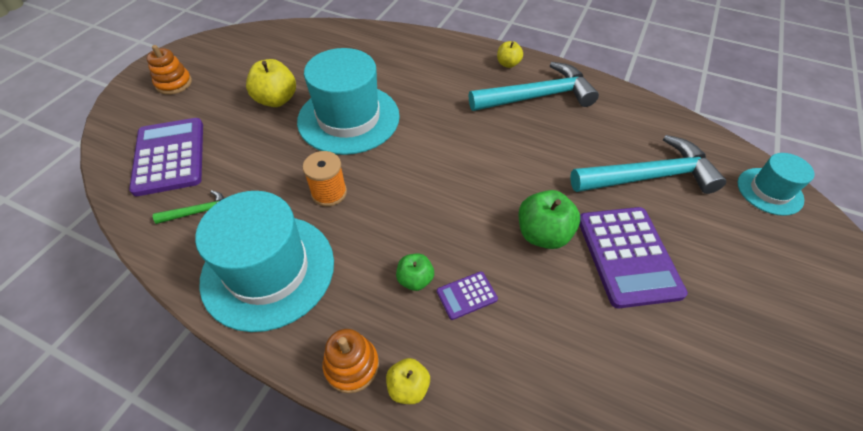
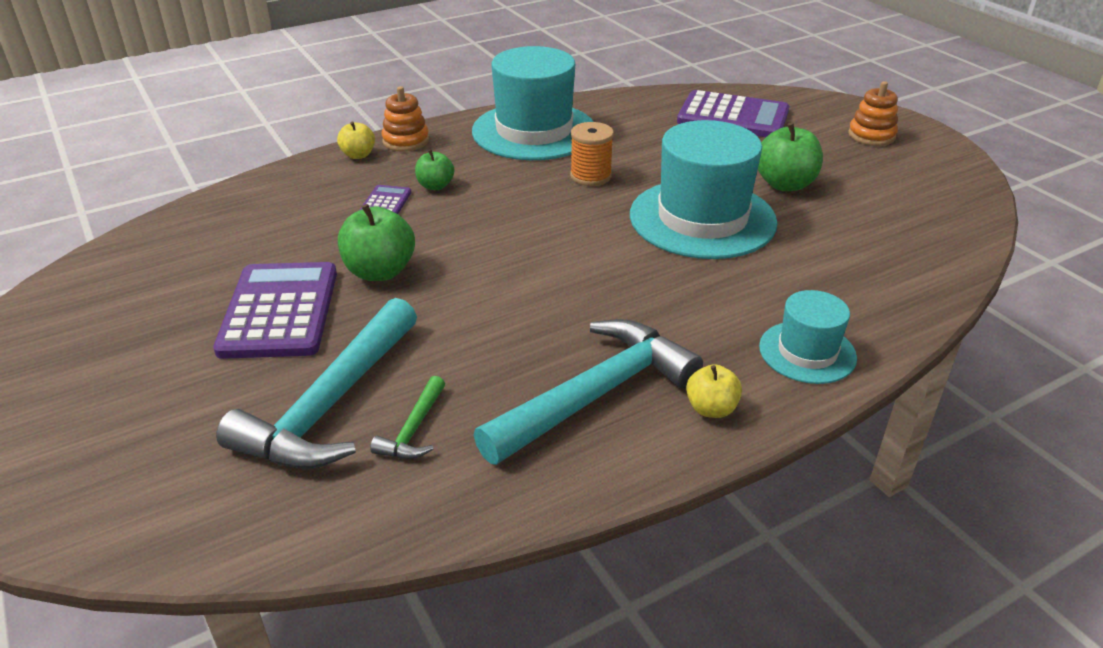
camera: 125 degrees right, 15 degrees down
(198, 212) = (638, 117): green hammer -> green hammer (414, 429)
(276, 100) = (785, 184): yellow apple -> green apple
(537, 96) = (595, 394): turquoise hammer -> turquoise hammer turned 150 degrees counterclockwise
(627, 256) = (280, 311): purple calculator -> purple calculator turned 60 degrees clockwise
(769, 191) = (144, 515): turquoise hat -> turquoise hat (807, 352)

